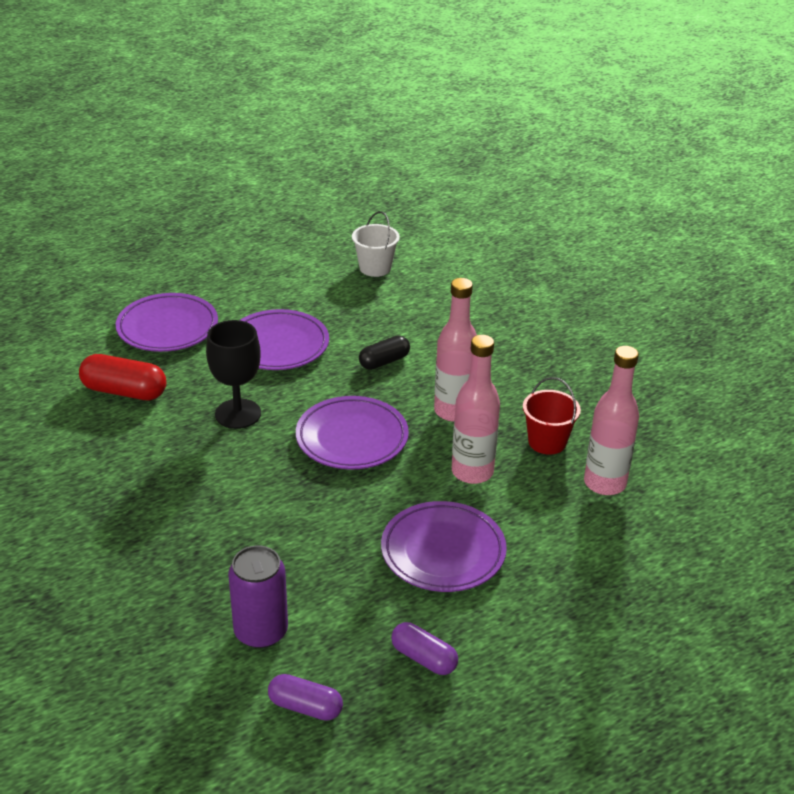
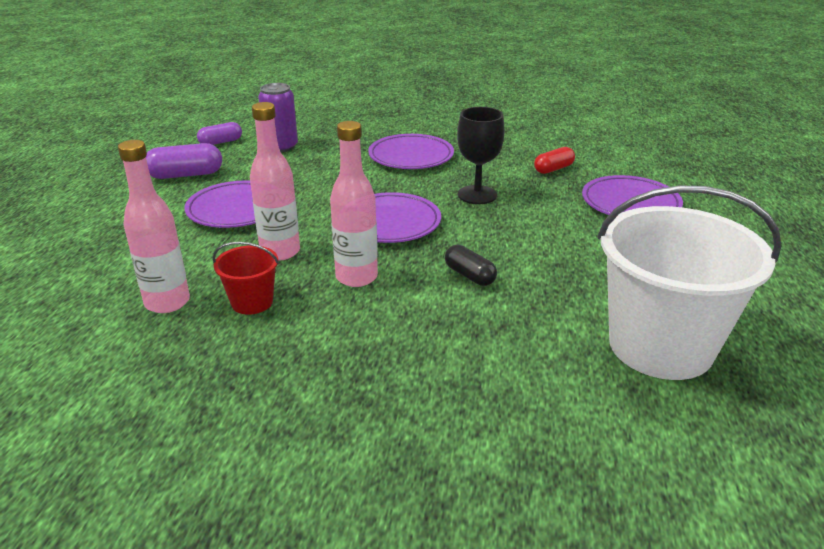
camera: 130 degrees right, 5 degrees down
(124, 391) = (553, 169): red capsule -> red capsule, size x0.66
(278, 345) = (553, 237): purple plate -> purple plate (411, 157)
(375, 268) = (660, 346): white bucket -> white bucket, size x2.26
(384, 361) = (469, 275): black capsule -> black capsule turned 45 degrees counterclockwise
(423, 658) = (186, 175): purple capsule -> purple capsule, size x1.53

